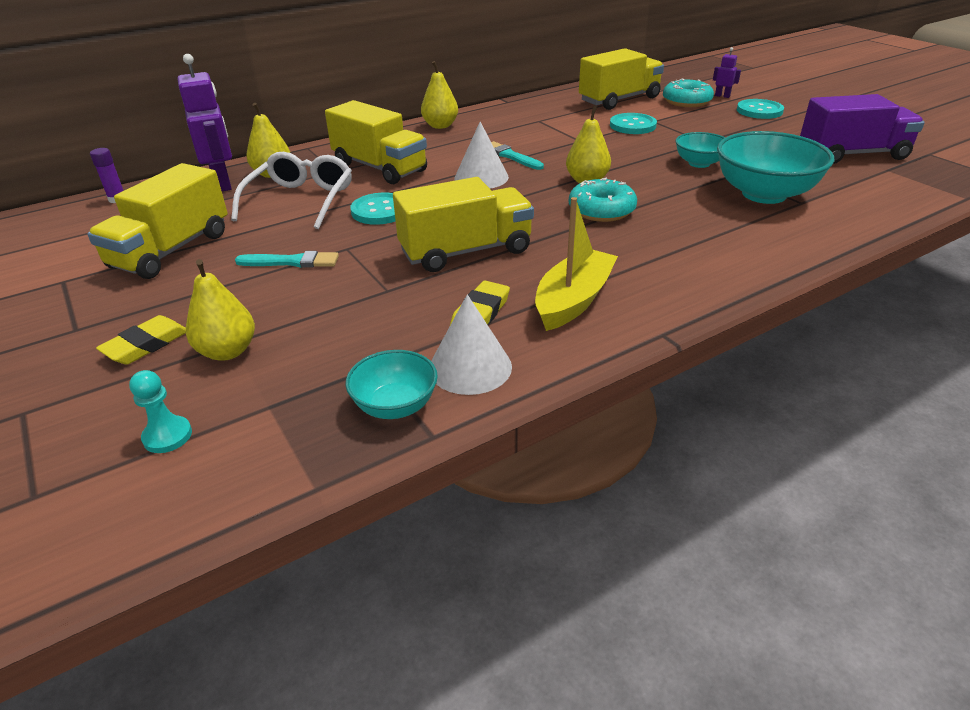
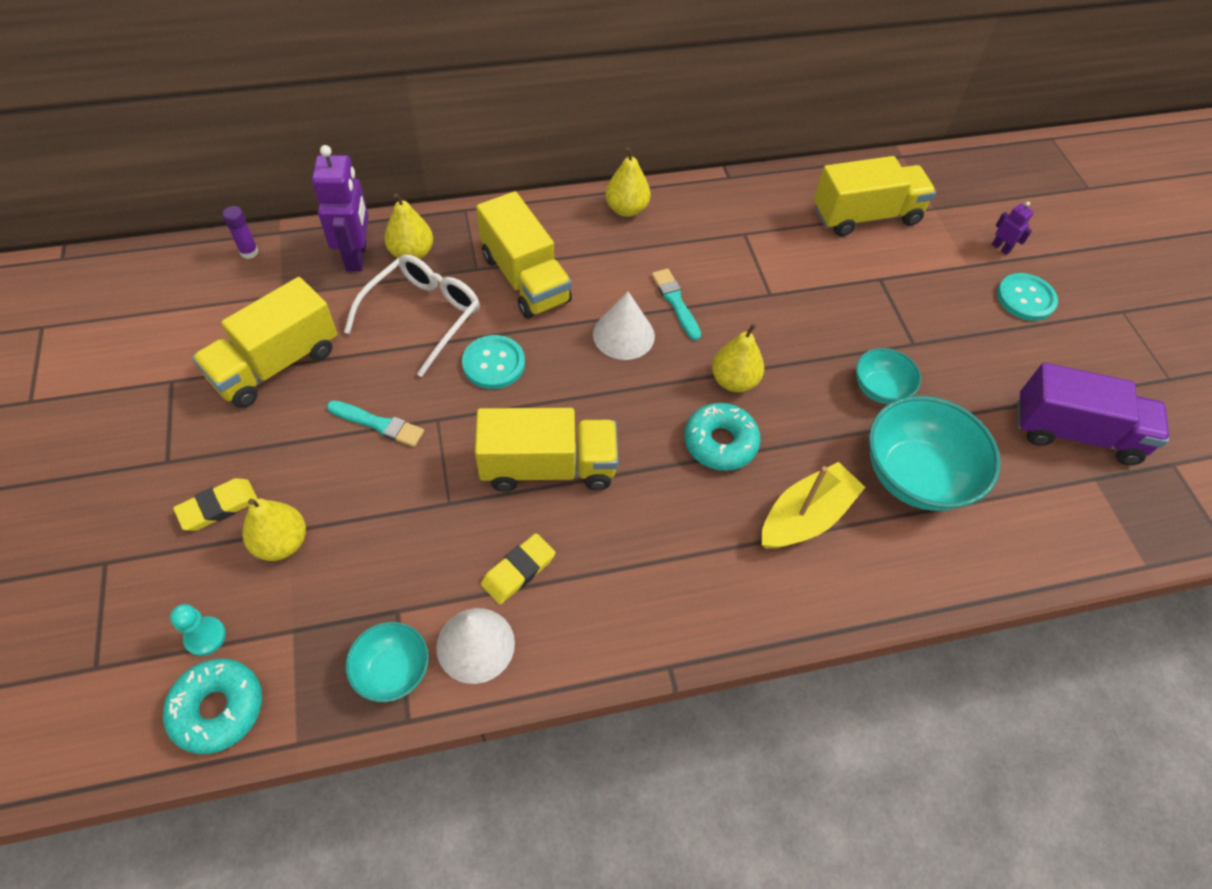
camera: 15 degrees right, 20 degrees up
(573, 300) = (613, 585): yellow boat -> yellow boat (805, 517)
(632, 125) = (849, 281): turquoise button -> none
(686, 101) = (947, 247): turquoise donut -> turquoise donut (218, 709)

